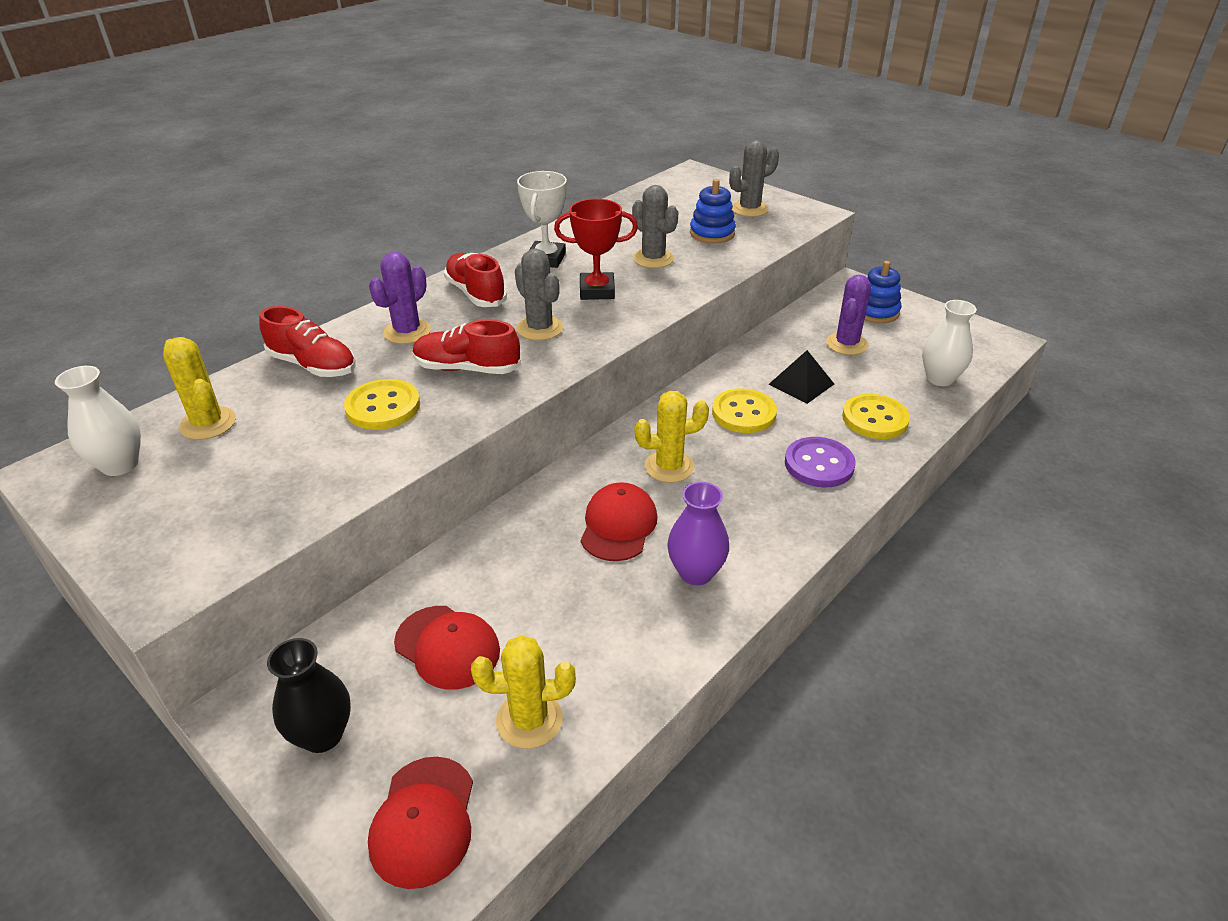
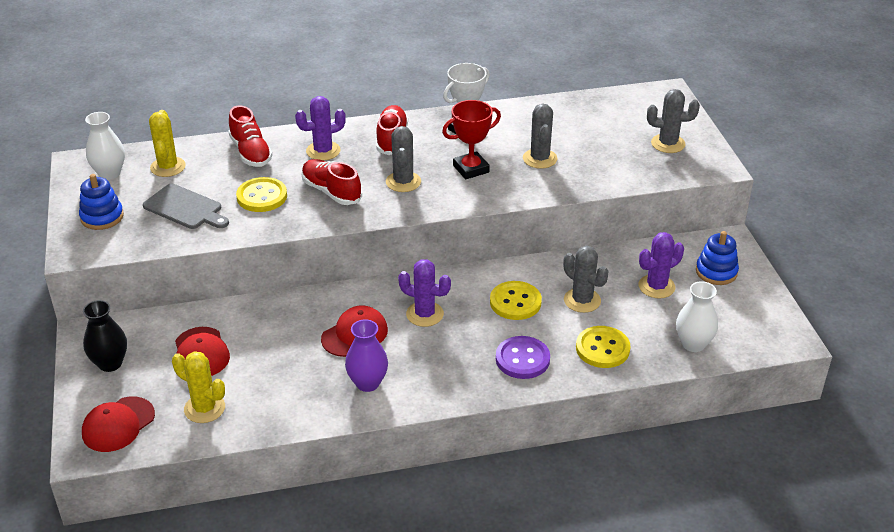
camera: 35 degrees right, 0 degrees up
(287, 462) = (185, 208): none -> grey cutting board
(597, 291) = (471, 169): red trophy -> red trophy turned 60 degrees counterclockwise
(669, 467) = (424, 314): yellow cactus -> purple cactus
(712, 233) = (610, 154): blue stacking toy -> blue stacking toy (102, 217)
(801, 384) = (582, 300): black pyramid -> grey cactus

